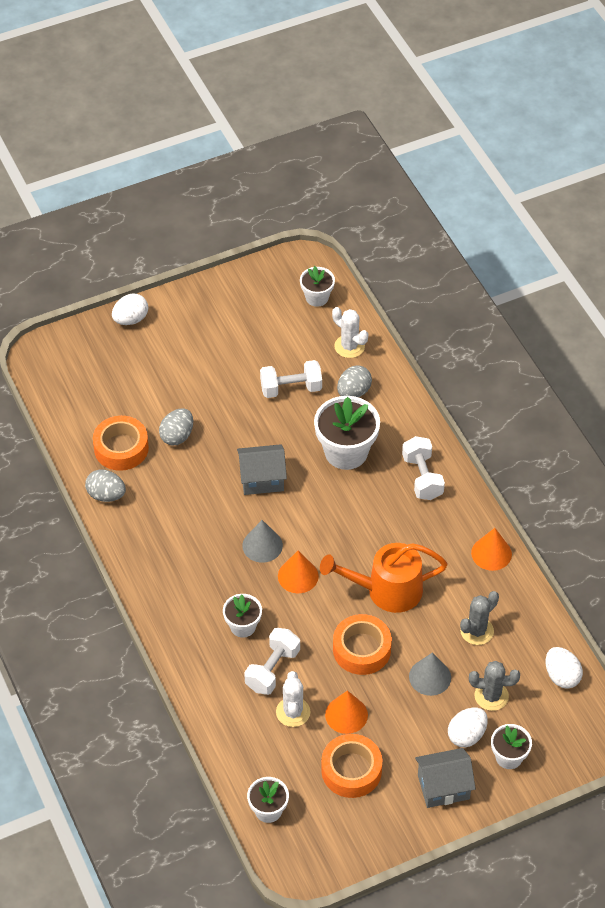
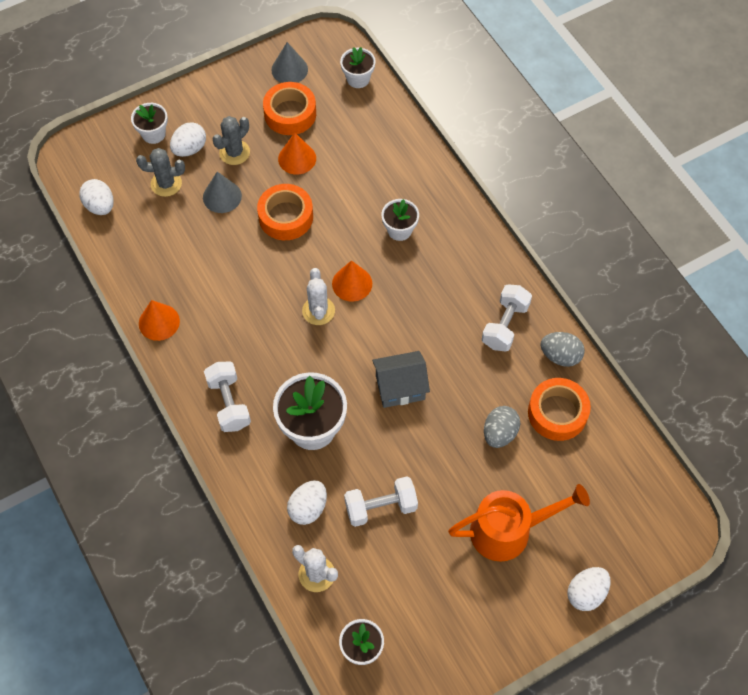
camera: 175 degrees right, 10 degrees up
(262, 545) = (391, 313): grey cone -> grey cone (289, 69)
(272, 669) = (367, 192): white dumbbell -> white dumbbell (505, 325)
(293, 712) = (345, 157): white cactus -> white cactus (318, 311)
(353, 392) = (308, 508): grey egg -> white egg
(386, 590) = (264, 275): orange watering can -> orange watering can (509, 530)
(443, 787) = (211, 106): grey house -> none
(477, 631) = (177, 242): grey cactus -> grey cactus (234, 152)

